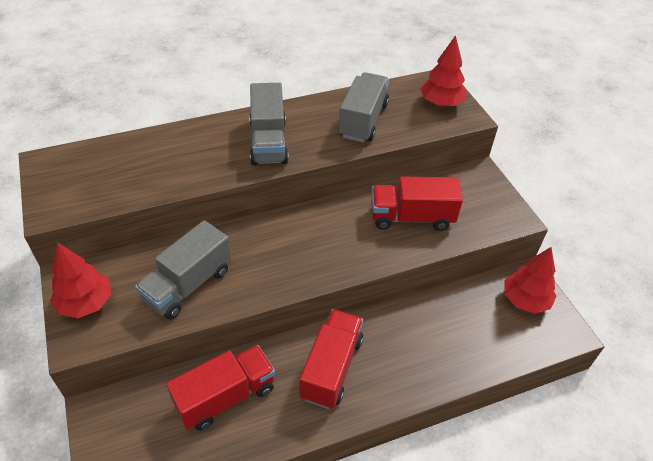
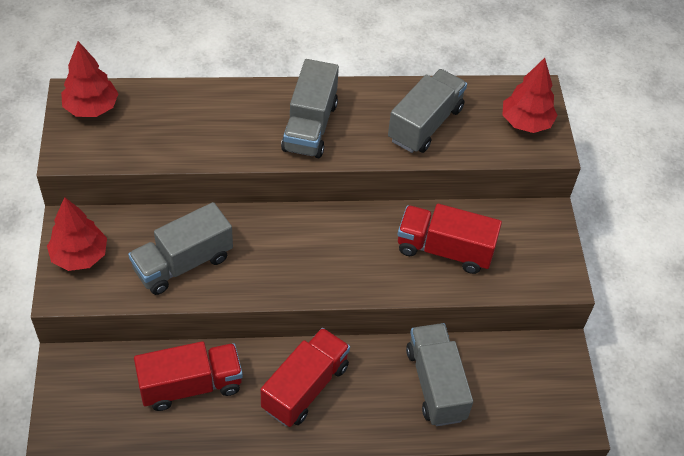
camera: 15 degrees right, 5 degrees up
(442, 333) = (435, 384): none -> grey truck
(525, 300) = (545, 375): red tree -> red tree (91, 108)

